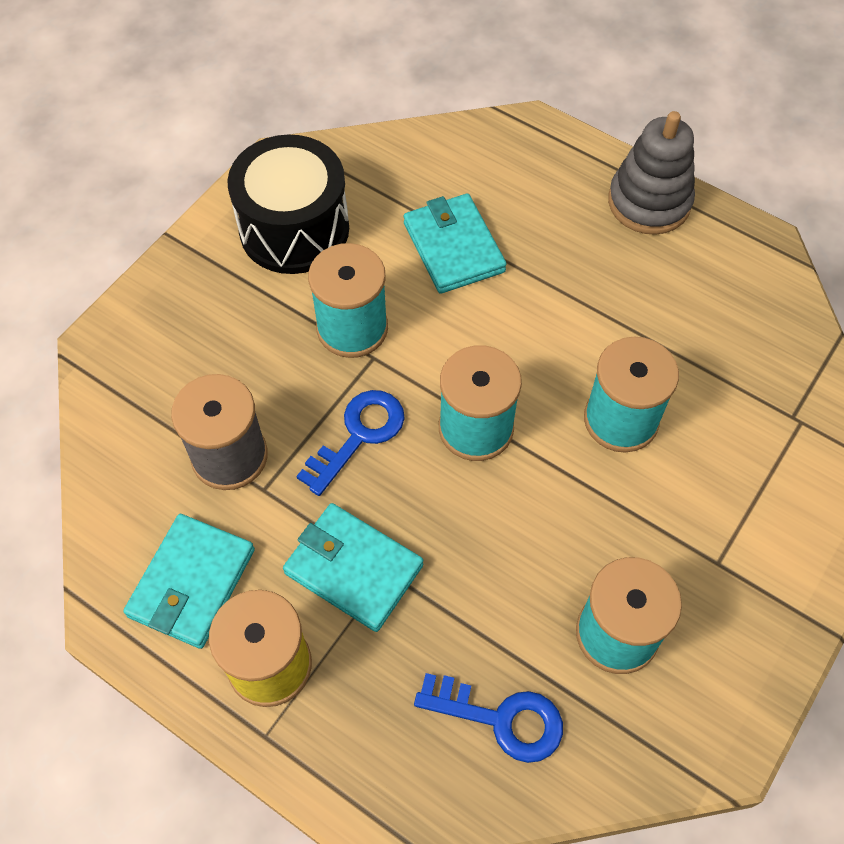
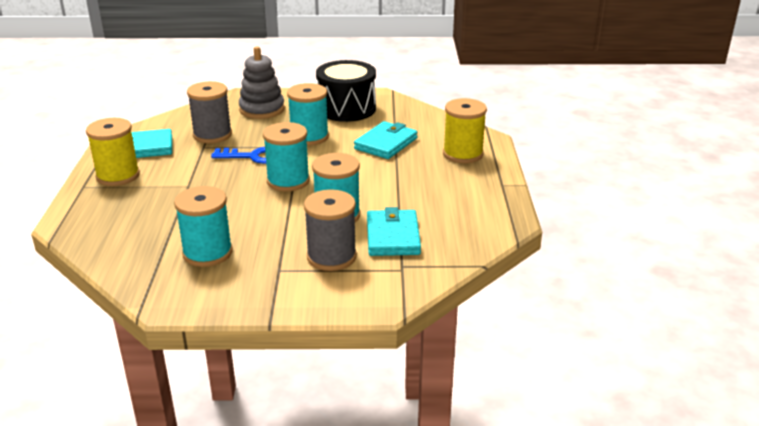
camera: 55 degrees right, 30 degrees down
(354, 569) = (182, 178): turquoise wallet -> turquoise wallet (393, 236)
(501, 718) = (134, 237): blue key -> none
(555, 182) = (463, 154): none -> yellow spool
(649, 202) = (488, 181): grey stacking toy -> grey stacking toy (262, 109)
(724, 483) = (331, 257): none -> grey spool

